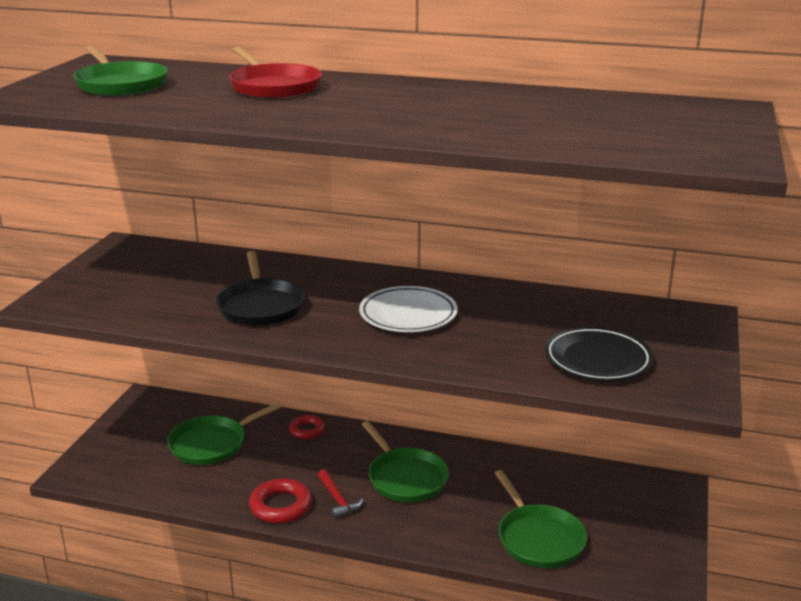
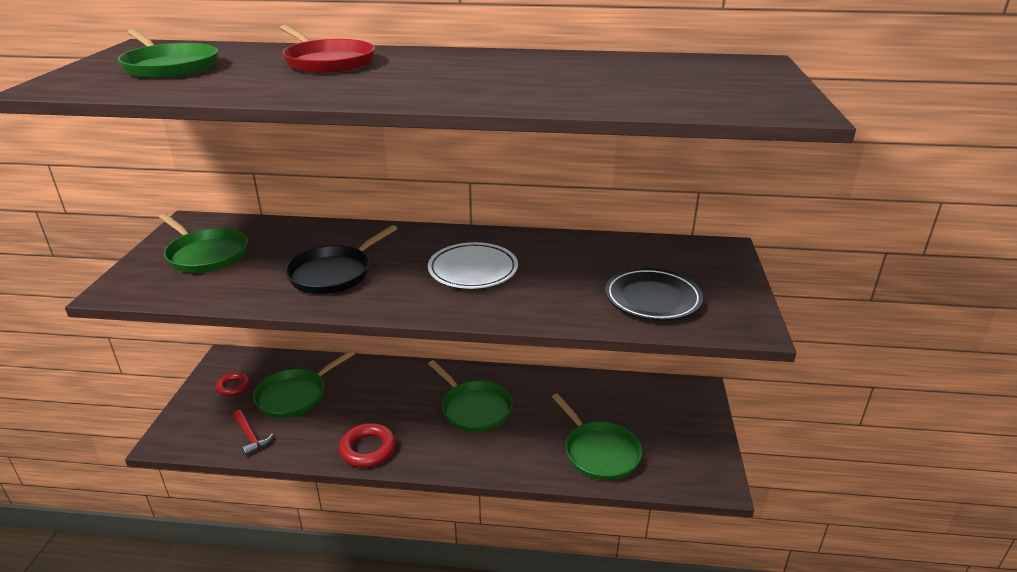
camera: 10 degrees left, 5 degrees up
(135, 277) = (206, 254): none -> green pan
(260, 306) = (333, 273): black pan -> black pan turned 60 degrees clockwise
(307, 430) = (379, 373): red ring -> red ring (233, 386)
(338, 499) = (418, 436): red hammer -> red hammer (251, 436)

